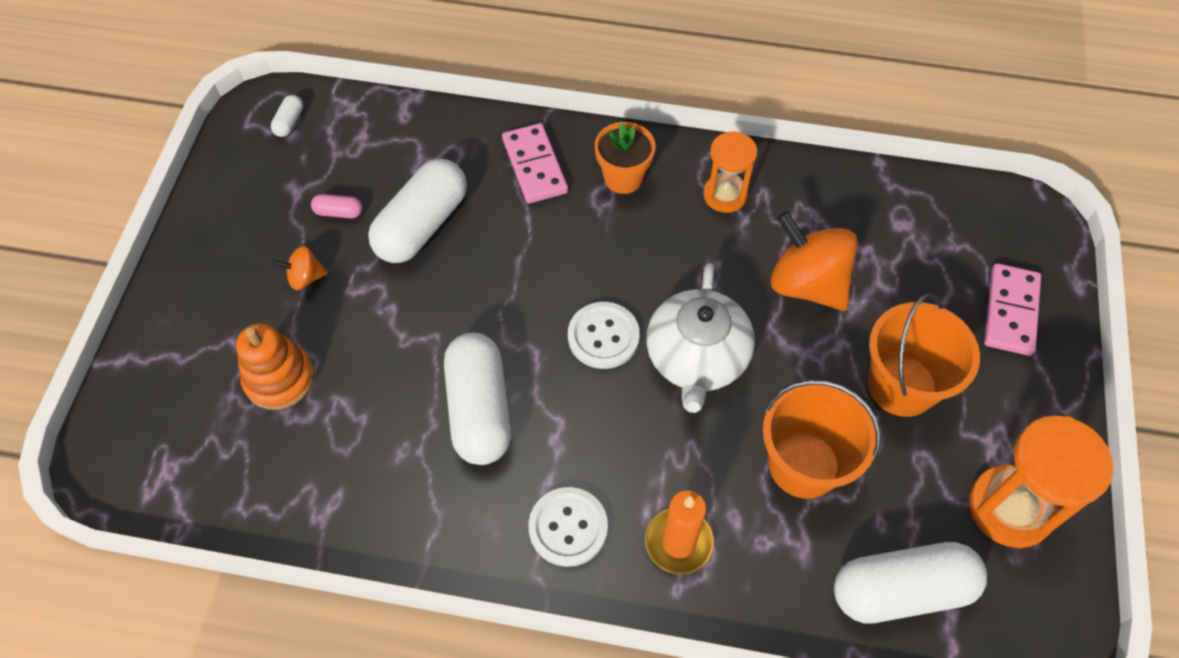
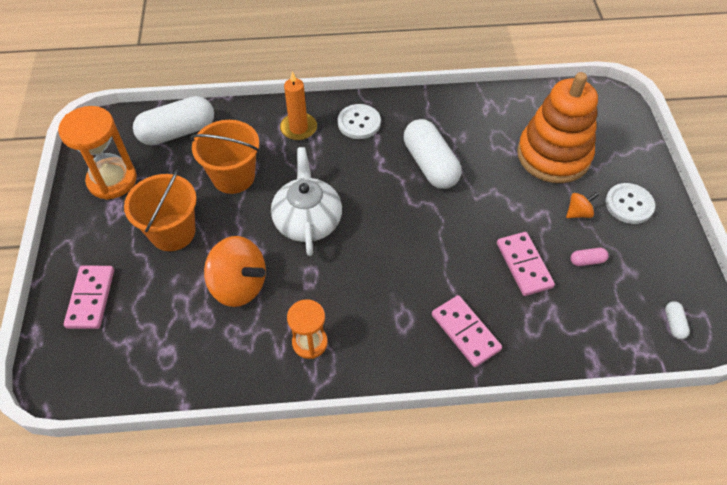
camera: 165 degrees right, 5 degrees down
(279, 378) = (553, 155): orange stacking toy -> orange stacking toy, size x1.72
(422, 225) = (524, 265): white capsule -> pink domino
(603, 336) = (371, 220): white button -> white button (629, 204)
(623, 178) = (393, 338): orange flower pot -> none

